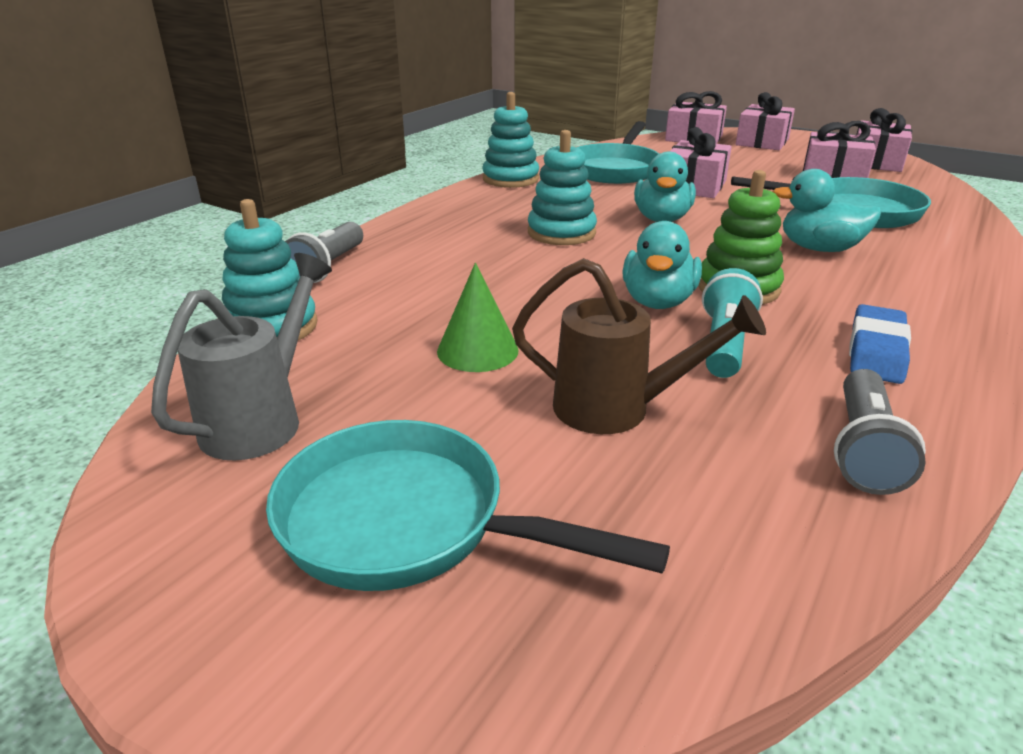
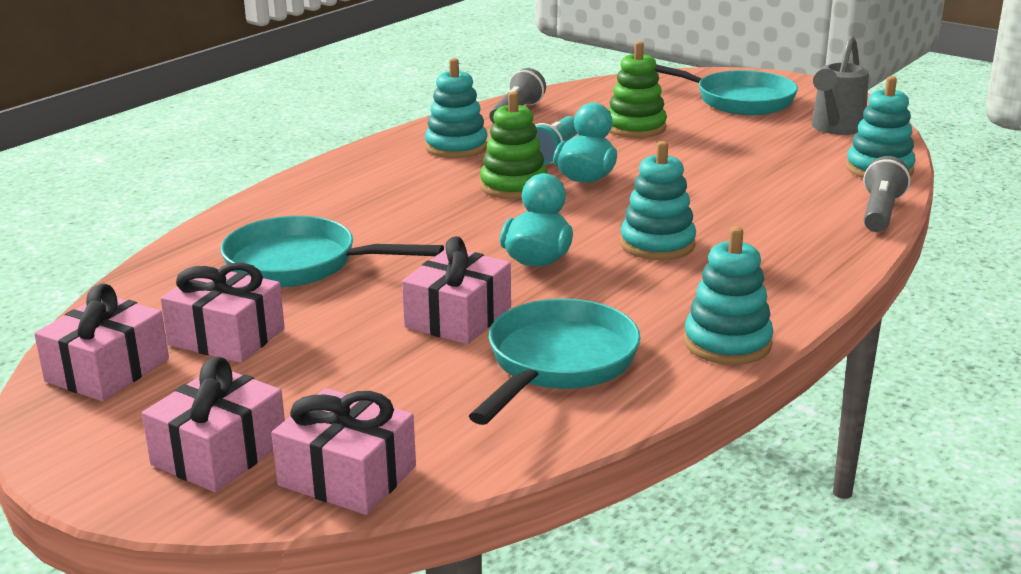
camera: 175 degrees left, 5 degrees down
(477, 350) = (722, 153): green cone -> none
(618, 409) = (635, 128): brown watering can -> green stacking toy
(819, 249) = (402, 219): turquoise duck -> none
(876, 351) = (456, 147): blue eraser -> turquoise stacking toy

